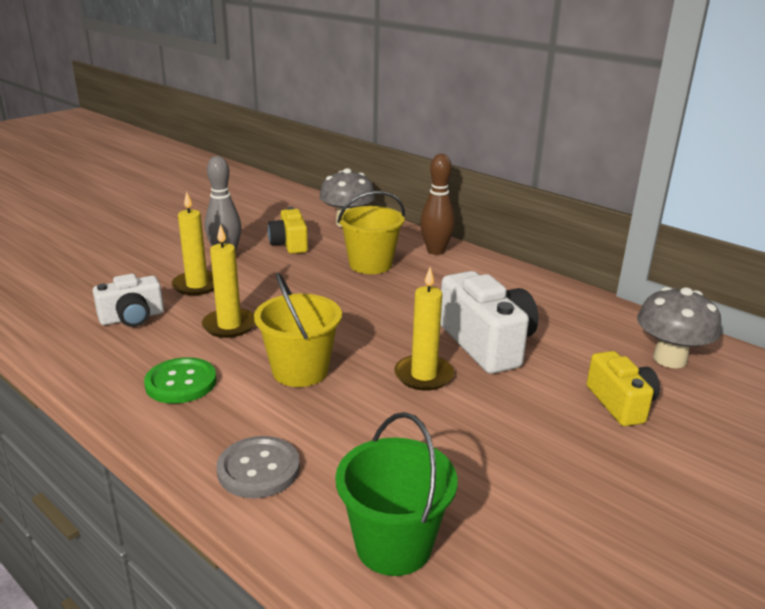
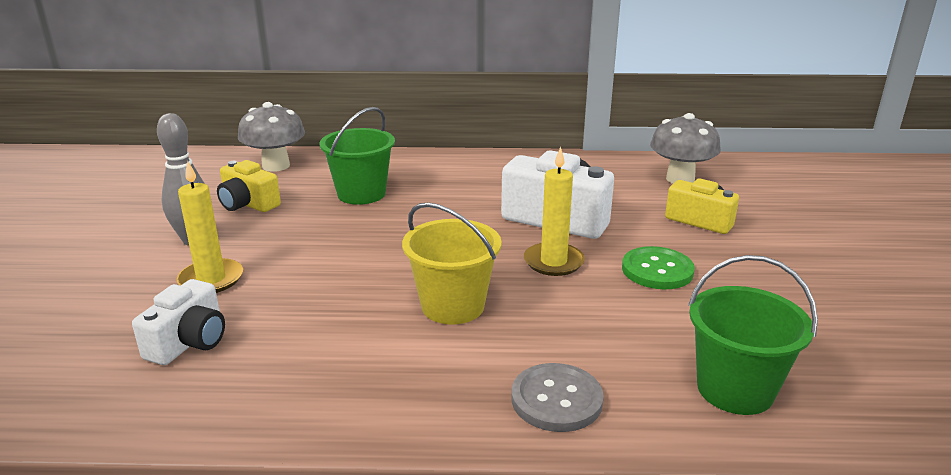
camera: 40 degrees left, 0 degrees up
(181, 382) = (359, 372): green button -> green button (657, 270)
(229, 325) = (316, 300): yellow candle -> none
(370, 264) = (361, 194): yellow bucket -> green bucket
(435, 251) = (400, 163): brown bowling pin -> none

